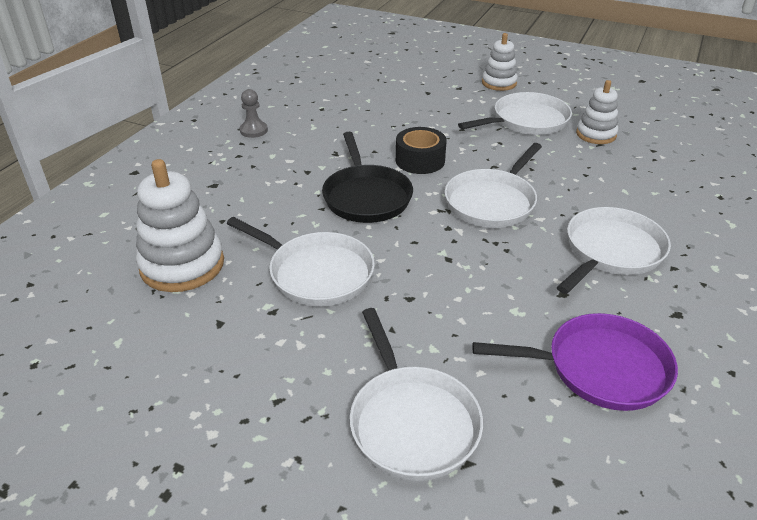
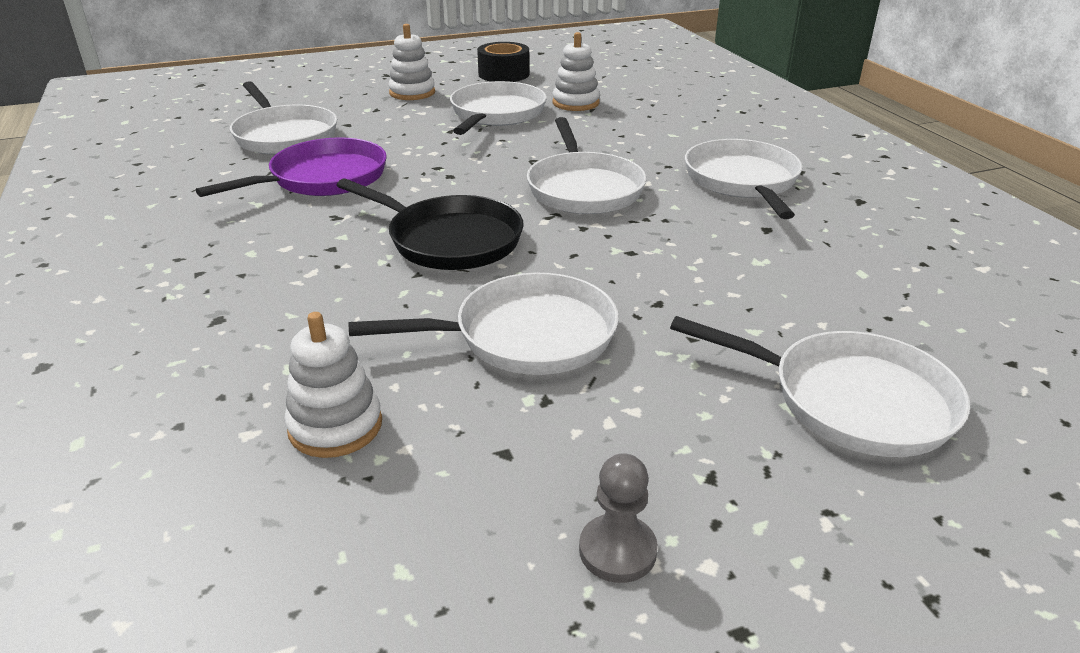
camera: 45 degrees left, 5 degrees down
(182, 265) = (335, 426): white stacking toy -> white stacking toy, size x0.62
(253, 130) = (173, 238): grey pawn -> grey pawn (617, 550)
(384, 87) = (284, 135): none -> white pan
(420, 160) = (449, 184): black tape -> black tape (503, 74)
(599, 368) = (887, 266): purple pan -> purple pan (323, 178)

